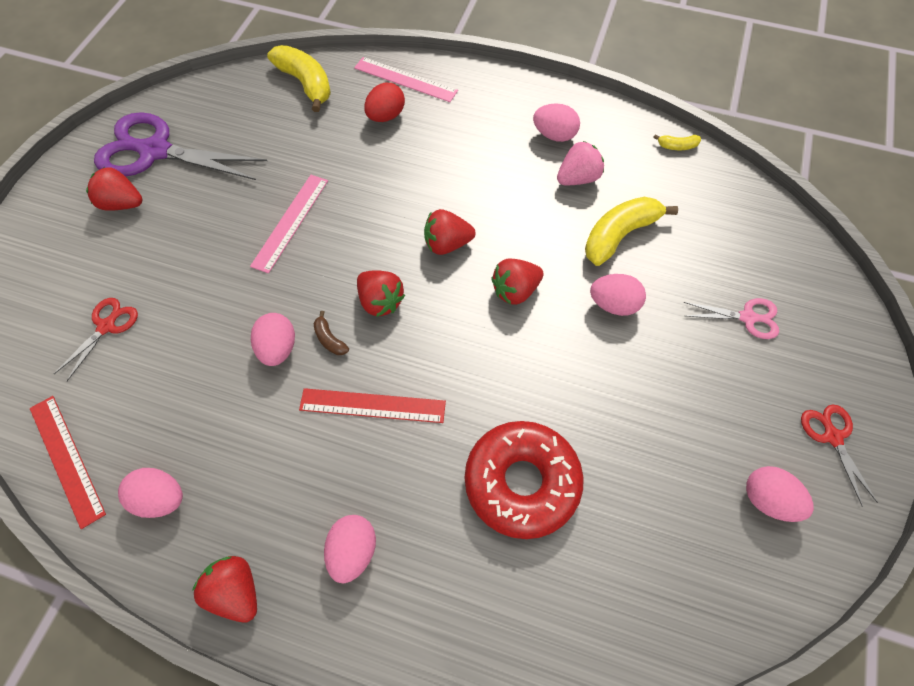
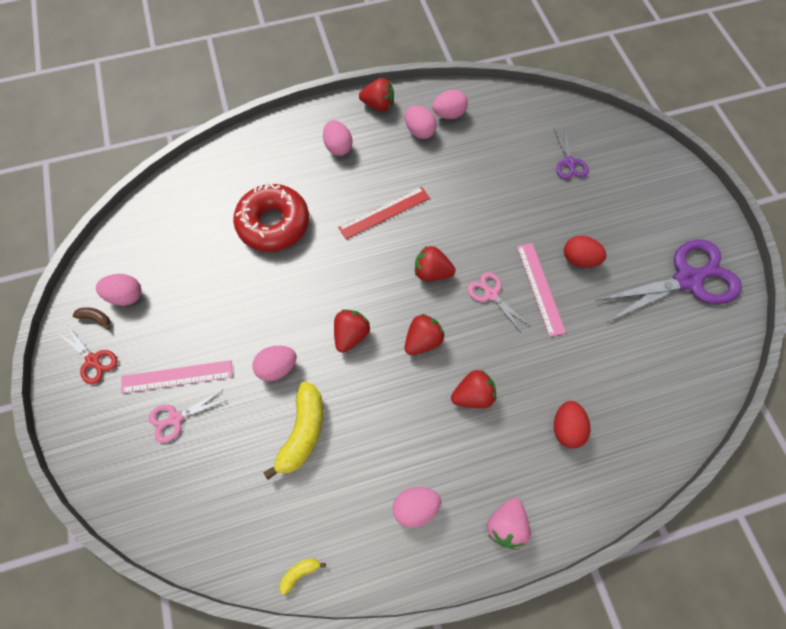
camera: 145 degrees right, 5 degrees up
(67, 459) = (510, 103): red ruler -> none
(107, 326) = (569, 163): red scissors -> purple scissors
(122, 204) = (656, 230): red strawberry -> red strawberry (473, 395)
(224, 224) = (579, 259): none -> red egg
(278, 349) = (464, 209): pink egg -> pink egg (419, 131)
(305, 83) = (661, 417): yellow banana -> none
(329, 339) = (441, 231): brown banana -> brown banana (95, 318)
(342, 245) = (491, 294): none -> pink scissors
(405, 79) = (589, 484): pink ruler -> pink ruler (177, 376)
(578, 178) = (367, 470): pink strawberry -> pink strawberry (506, 525)

